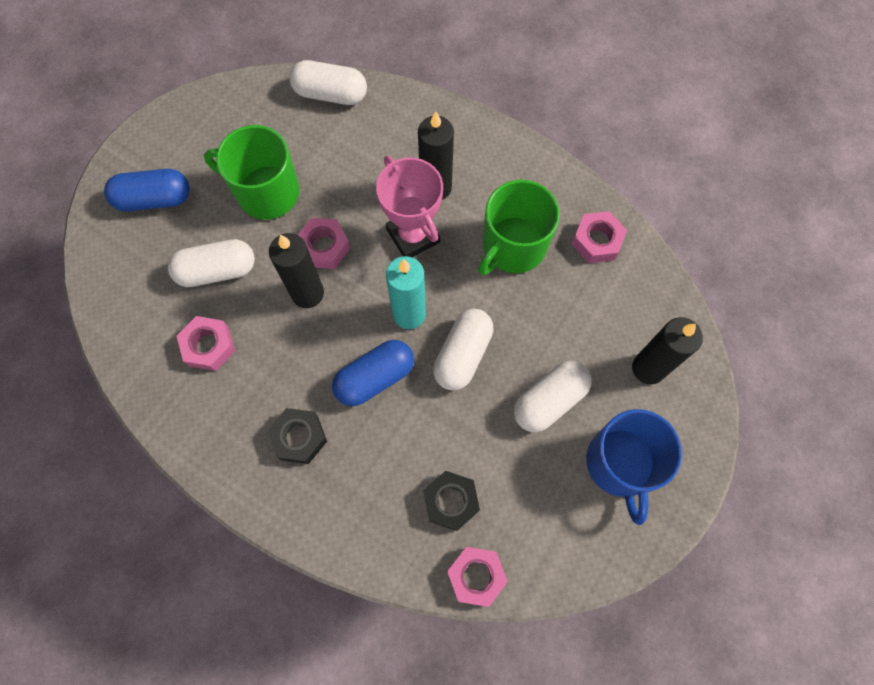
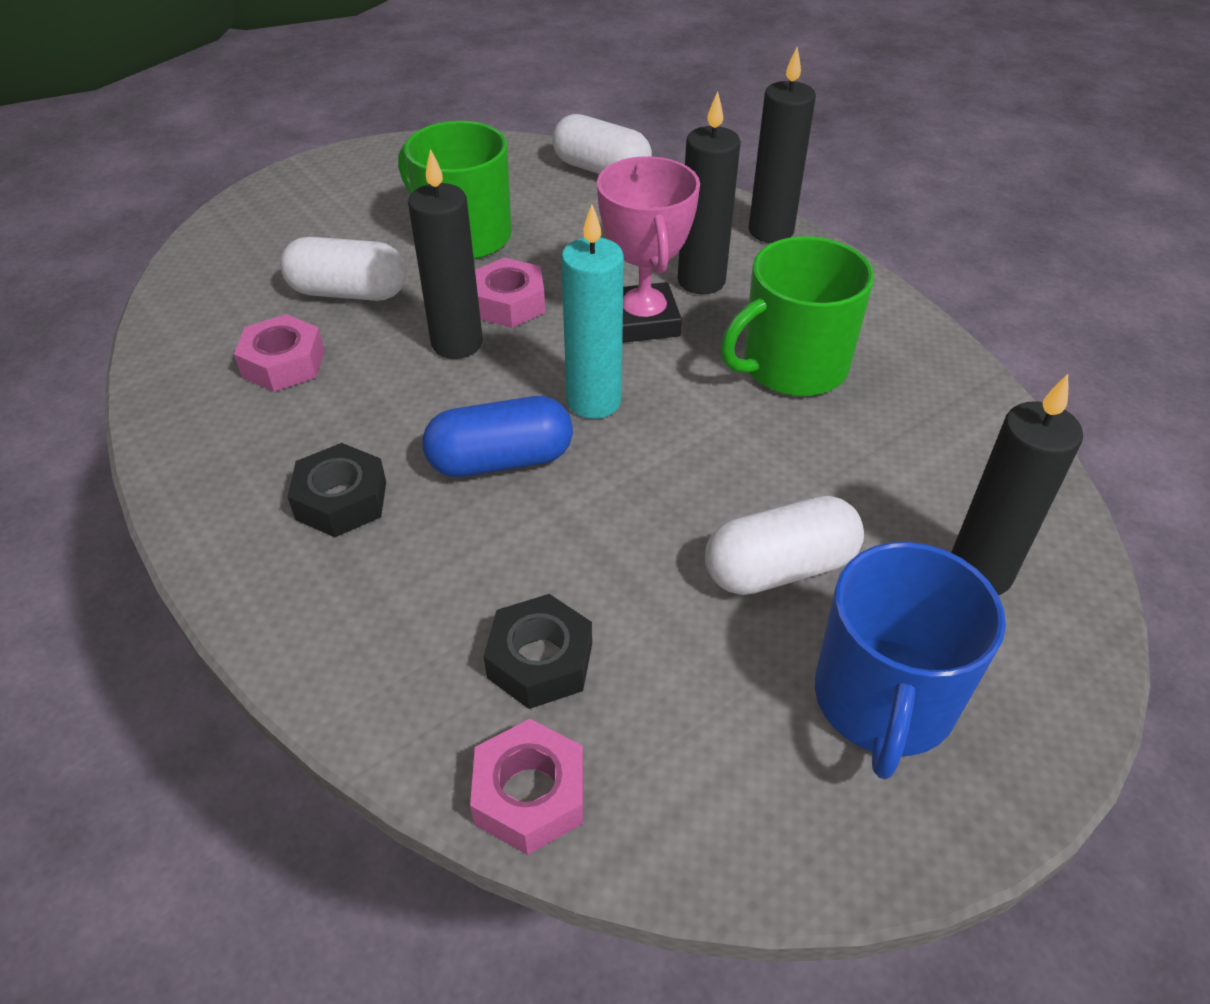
camera: 20 degrees right, 25 degrees down
(154, 199) = (317, 212): blue capsule -> none
(463, 354) = (655, 469): white capsule -> none
(464, 124) = (771, 231): none -> black candle
(597, 241) = (933, 391): pink nut -> none

